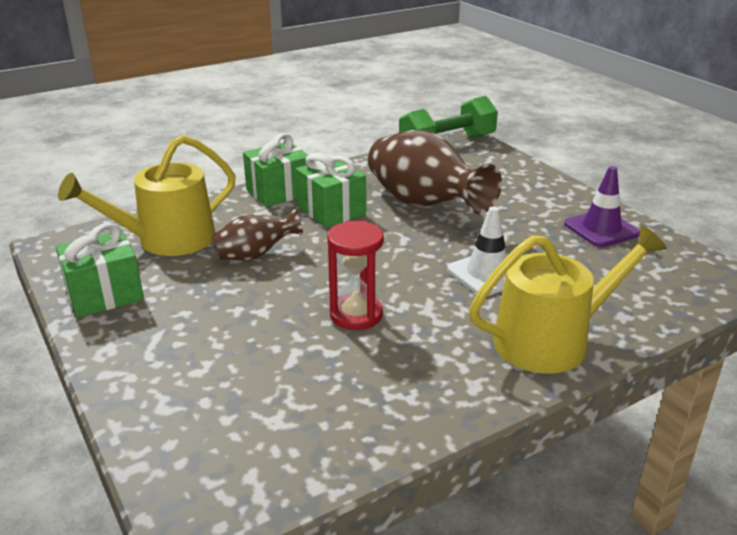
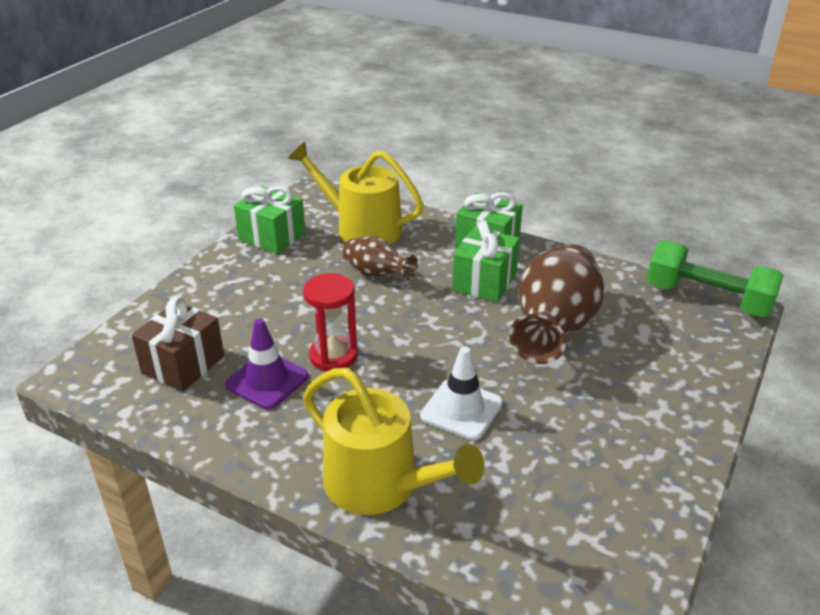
camera: 60 degrees right, 5 degrees up
(271, 417) = (183, 364): none -> brown gift
(601, 229) = (637, 469): purple traffic cone -> purple traffic cone (267, 381)

